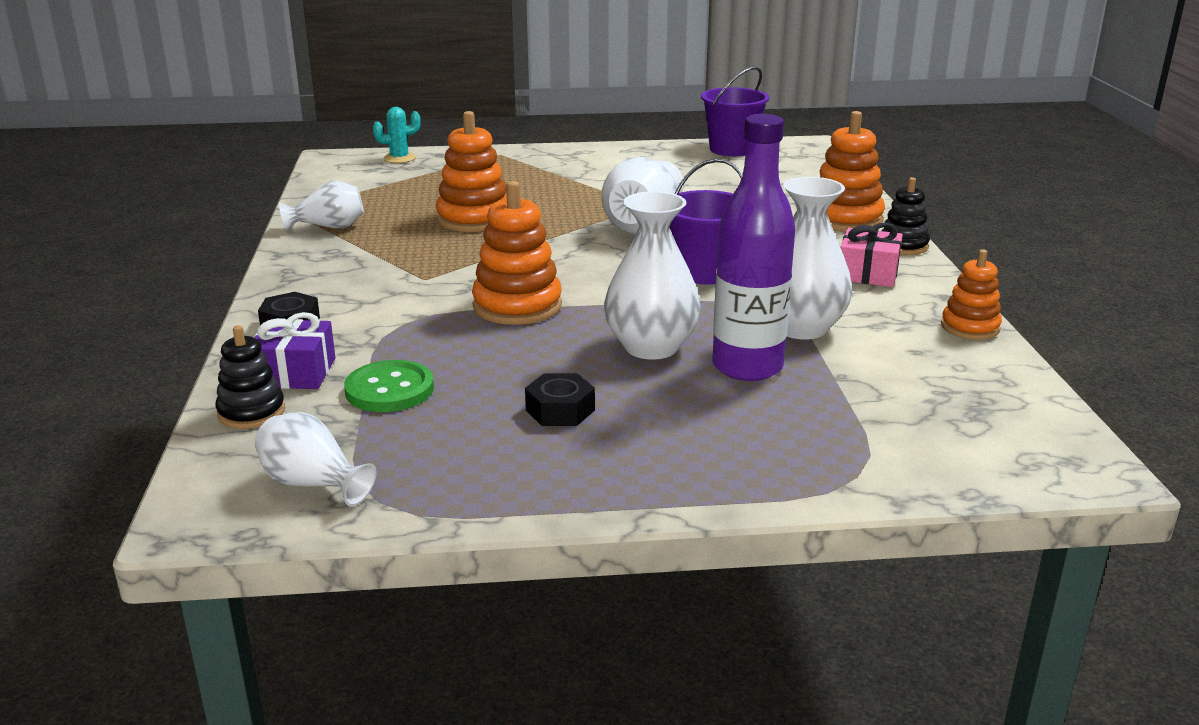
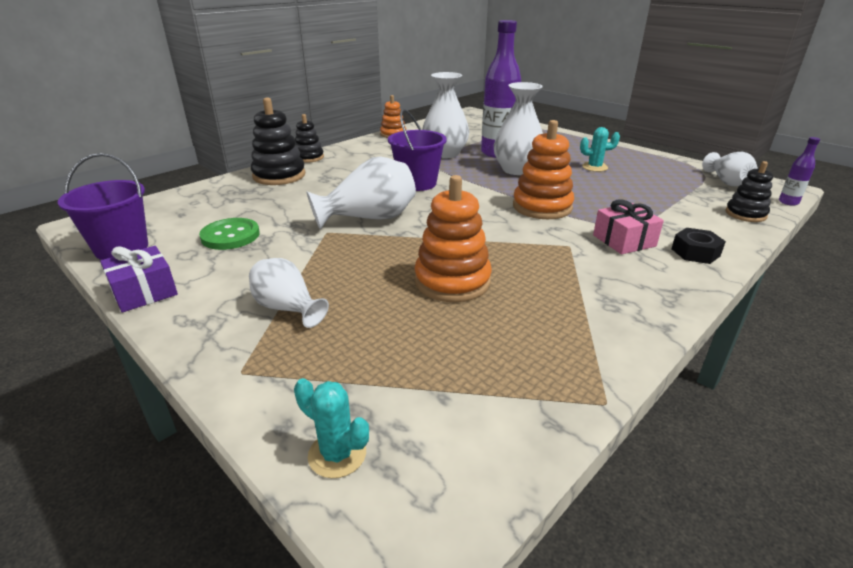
camera: 130 degrees left, 5 degrees up
(186, 475) = (788, 202): none -> purple bottle
(295, 372) = (710, 223): purple gift -> purple gift (144, 292)
(329, 227) = (586, 341): white vase -> white vase (287, 308)
(389, 389) = (662, 198): green button -> green button (230, 236)
(560, 410) = (594, 167): black nut -> turquoise cactus
(845, 219) = (279, 176): orange stacking toy -> black stacking toy
(868, 273) = (360, 156): pink gift -> pink gift (624, 240)

